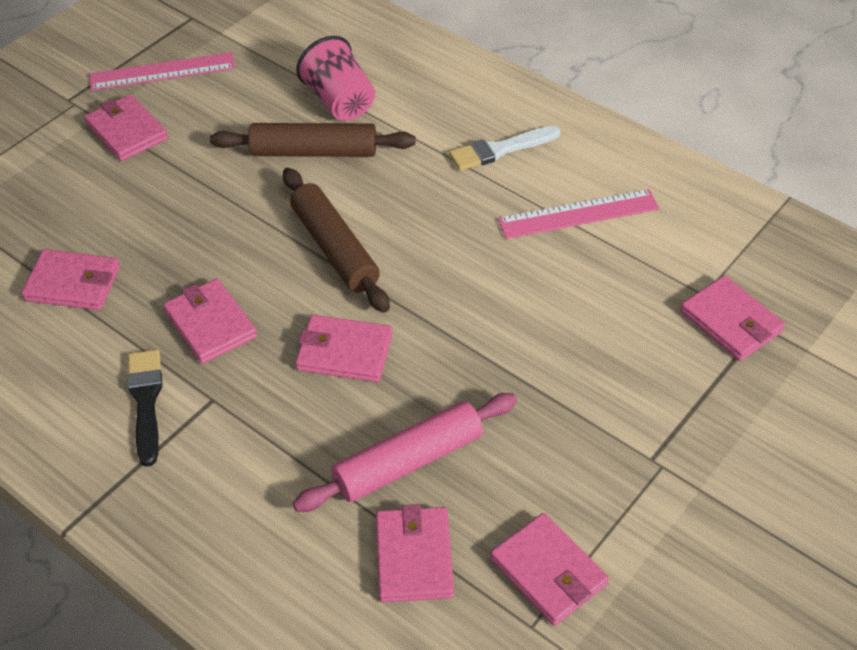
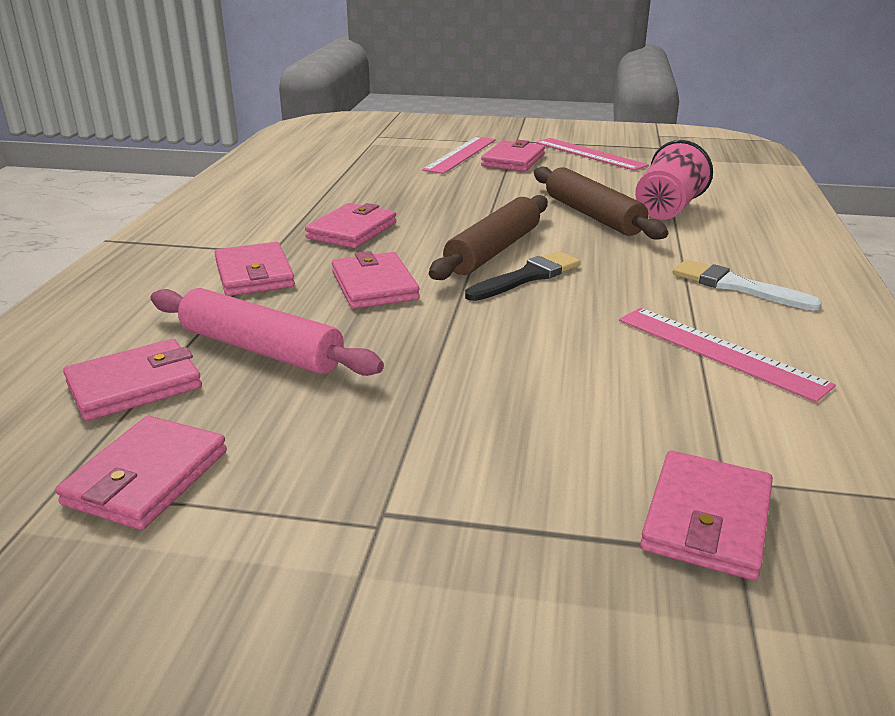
camera: 60 degrees right, 20 degrees down
(70, 160) = (461, 154): none -> pink ruler
(73, 283) = (345, 183): pink wallet -> pink wallet (254, 274)
(146, 401) = (250, 231): black brush -> black brush (527, 277)

